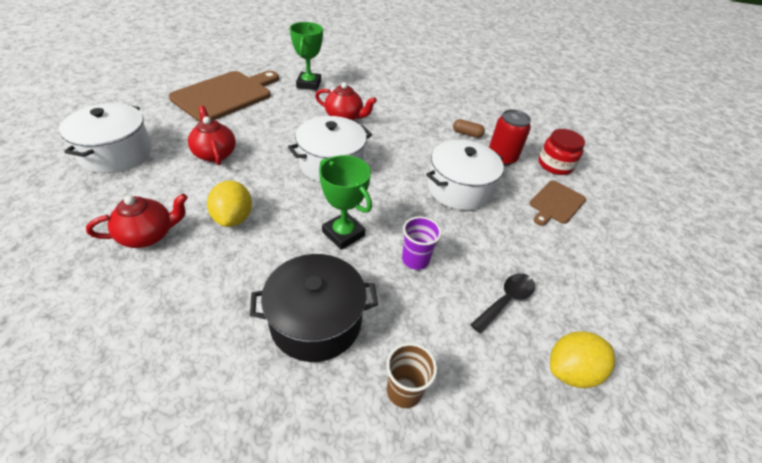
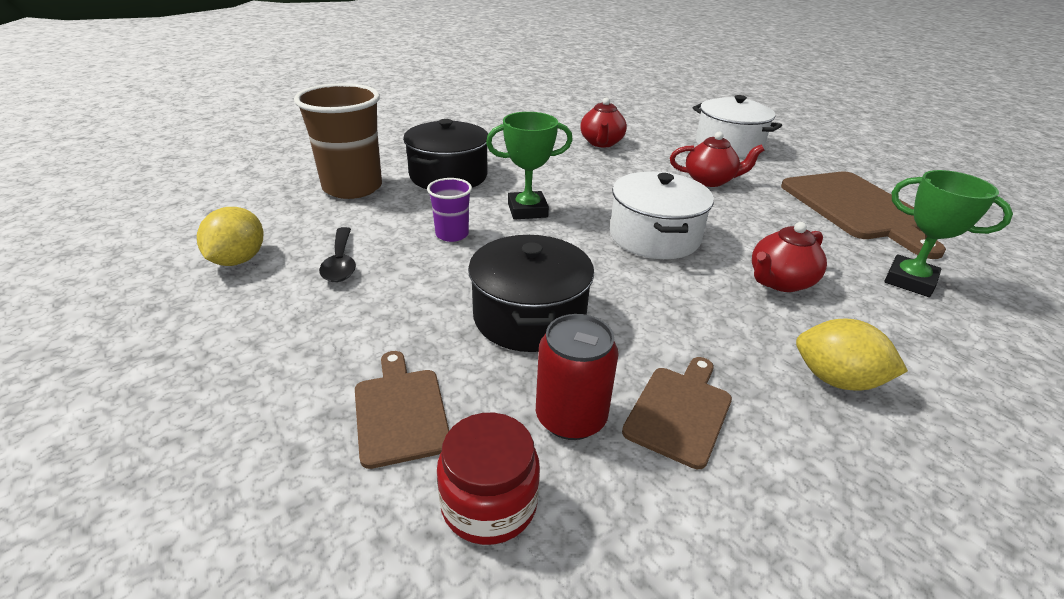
camera: 125 degrees right, 10 degrees down
(233, 218) = (596, 171): yellow lemon -> yellow lemon (836, 380)
(404, 390) = (352, 187): brown cup -> brown cup, size x2.00
(459, 189) = (529, 316): white pot -> black pot
(467, 134) = (680, 411): brown capsule -> brown cutting board

